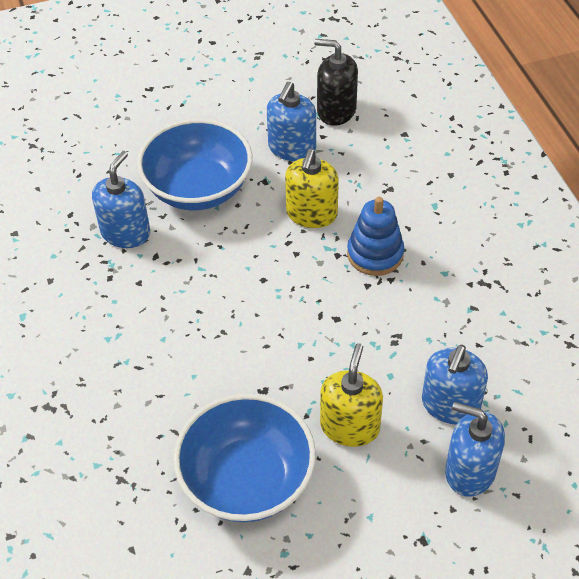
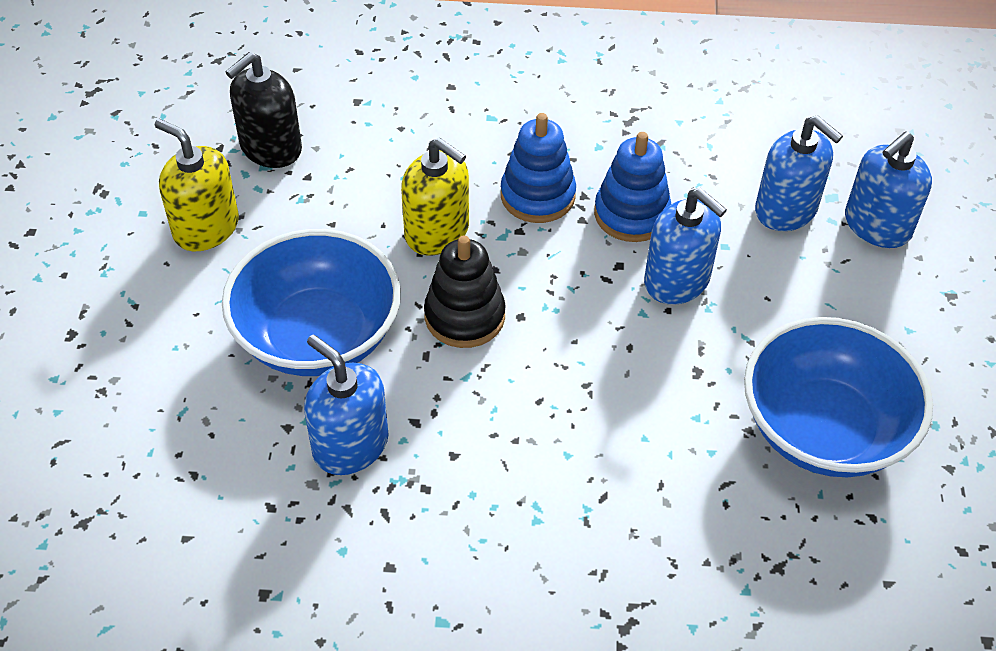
camera: 70 degrees left, 0 degrees up
(248, 251) = (464, 316): none -> black stacking toy
(292, 148) = (308, 214): blue soap dispenser -> blue soap dispenser (677, 281)
(350, 426) = (782, 306): yellow soap dispenser -> yellow soap dispenser (206, 228)
(389, 311) = (631, 214): none -> blue stacking toy

